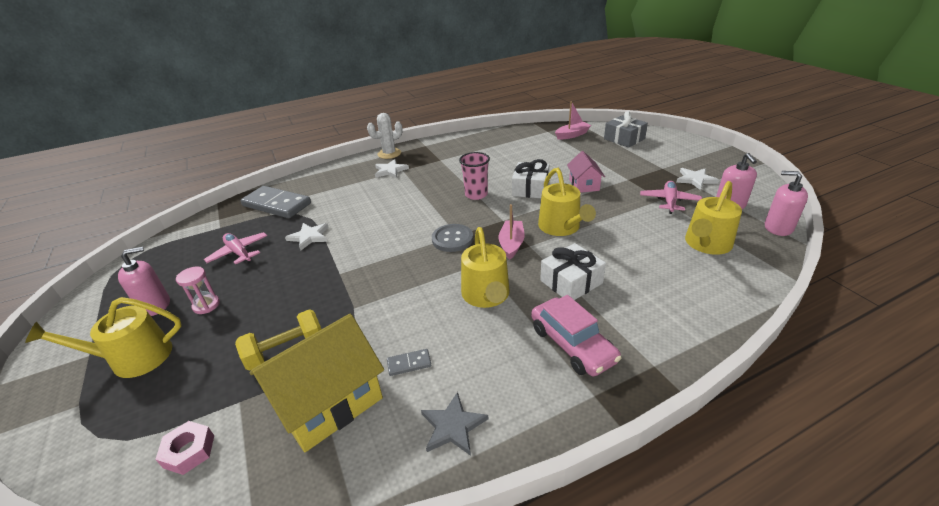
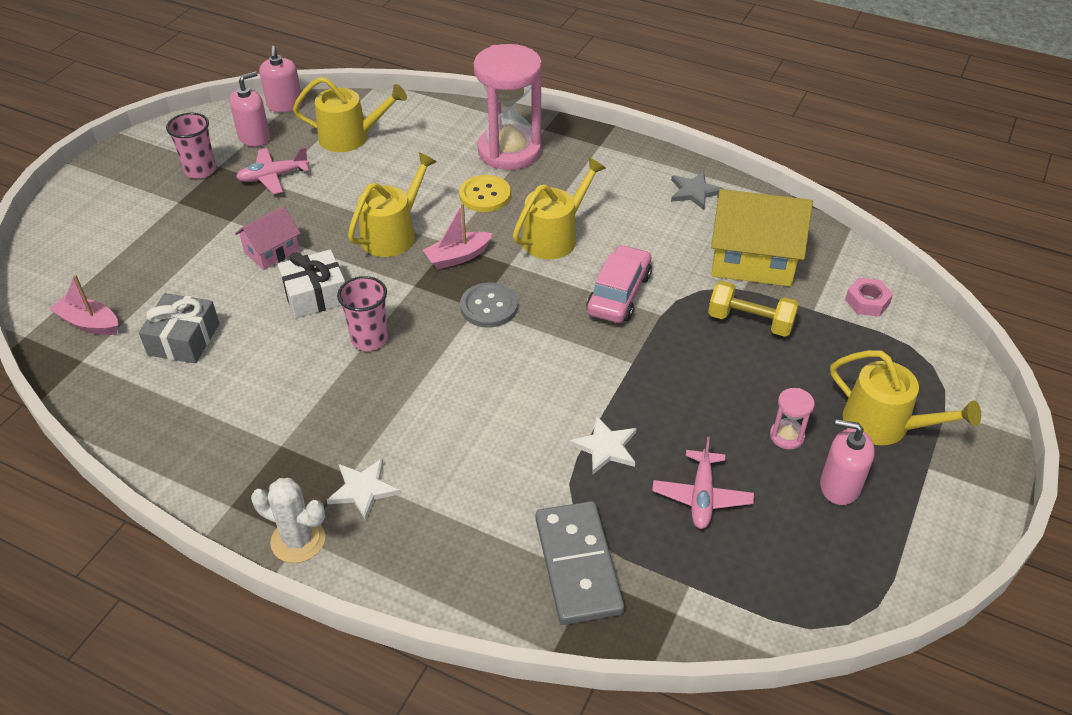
camera: 130 degrees left, 10 degrees up
(409, 363) = (674, 240): grey domino -> none
(571, 282) = (485, 195): white gift -> yellow button
(572, 344) = (563, 169): pink car -> pink car (619, 294)
(624, 139) = (84, 261): grey gift -> grey gift (184, 339)
(628, 322) = (509, 151): none -> pink hourglass
(695, 180) = (200, 170): white star -> pink cup

